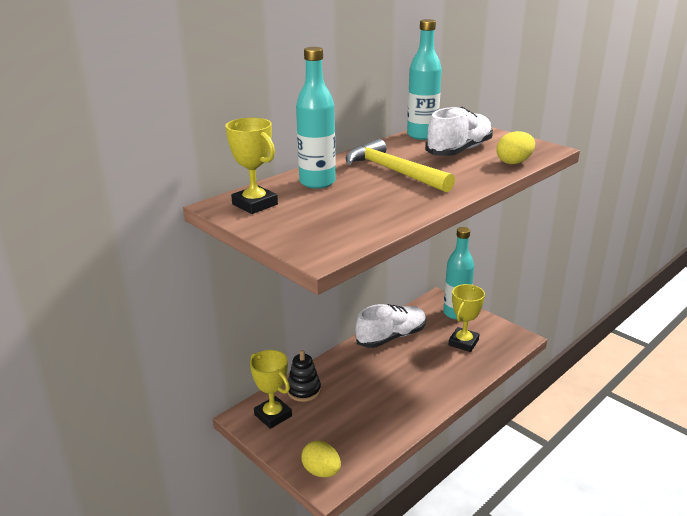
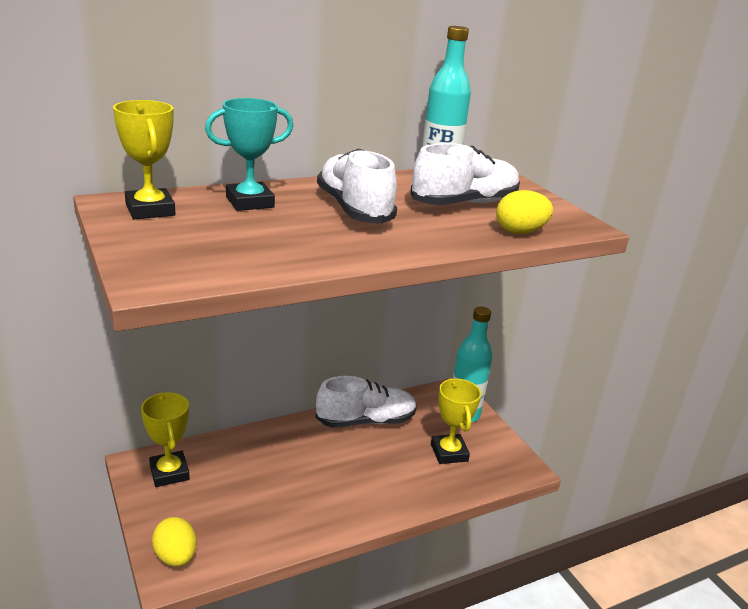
camera: 15 degrees right, 0 degrees up
(304, 390) = (223, 454): black stacking toy -> none
(317, 182) = (250, 202): turquoise bottle -> turquoise trophy
(393, 171) = (354, 209): yellow hammer -> white shoe
(463, 342) = (449, 452): yellow trophy -> yellow trophy turned 60 degrees counterclockwise

